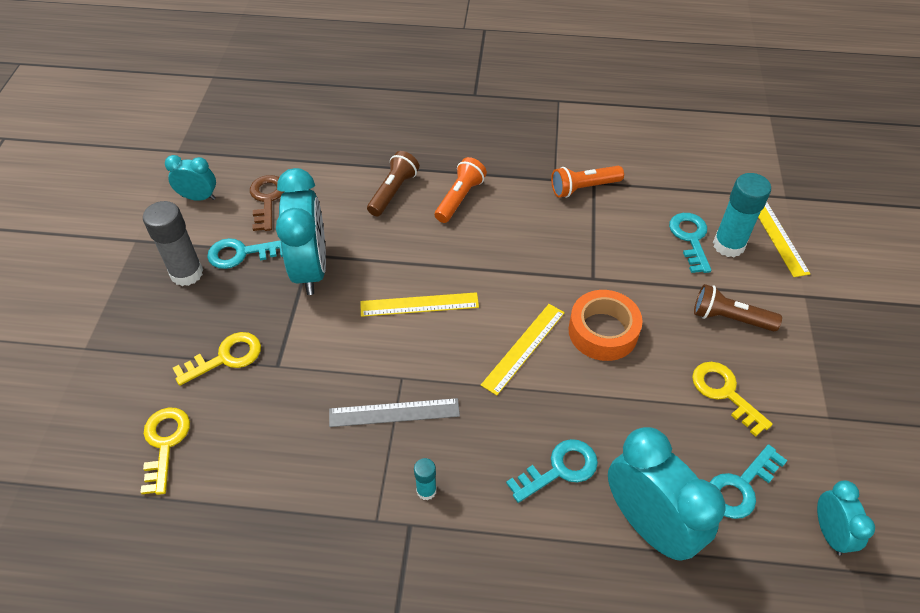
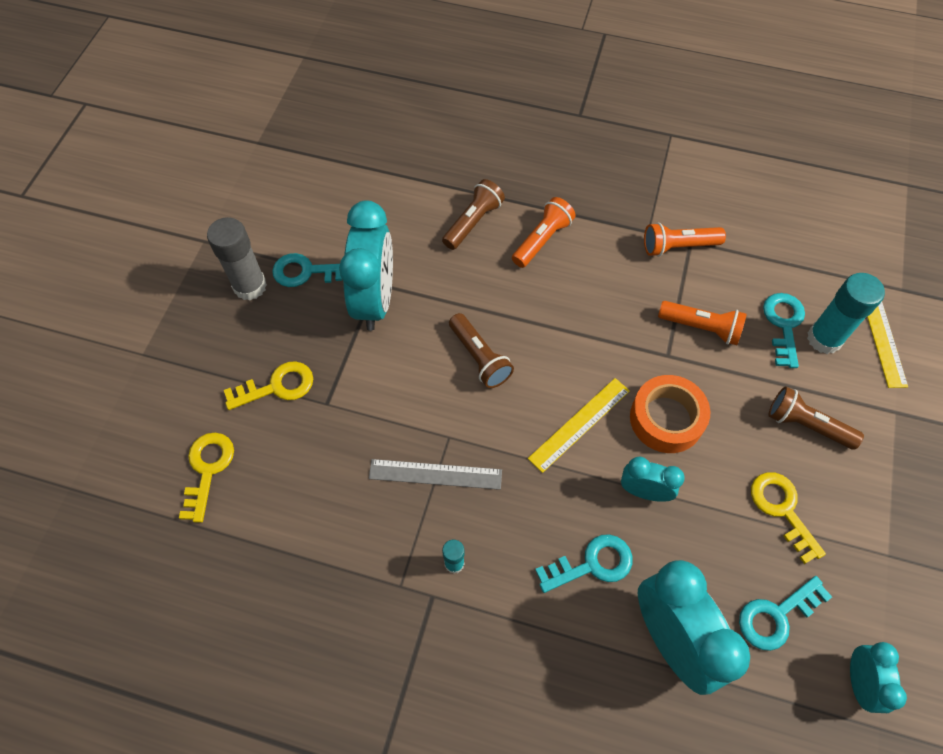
camera: 10 degrees right, 10 degrees up
(199, 197) = (272, 200): turquoise clock -> turquoise clock (644, 491)
(267, 199) = (341, 213): brown key -> none
(419, 304) = (480, 358): yellow ruler -> brown flashlight
(618, 251) = (701, 327): none -> orange flashlight

